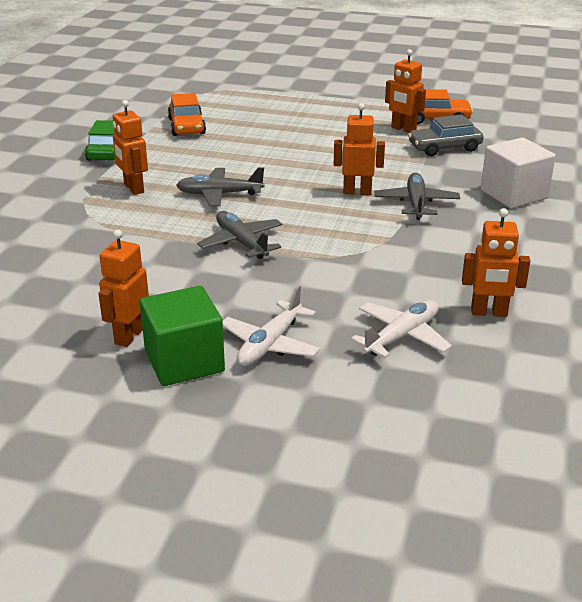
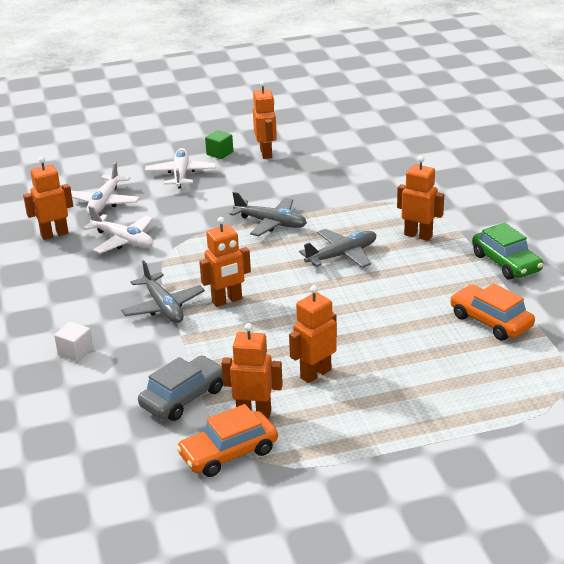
camera: 150 degrees right, 0 degrees up
(184, 361) = (219, 153): green cube -> green cube, size x0.49
(341, 135) = (315, 374): none -> orange robot
(411, 276) = (123, 241): none -> white plane
(513, 194) = (75, 352): white cube -> white cube, size x0.49

